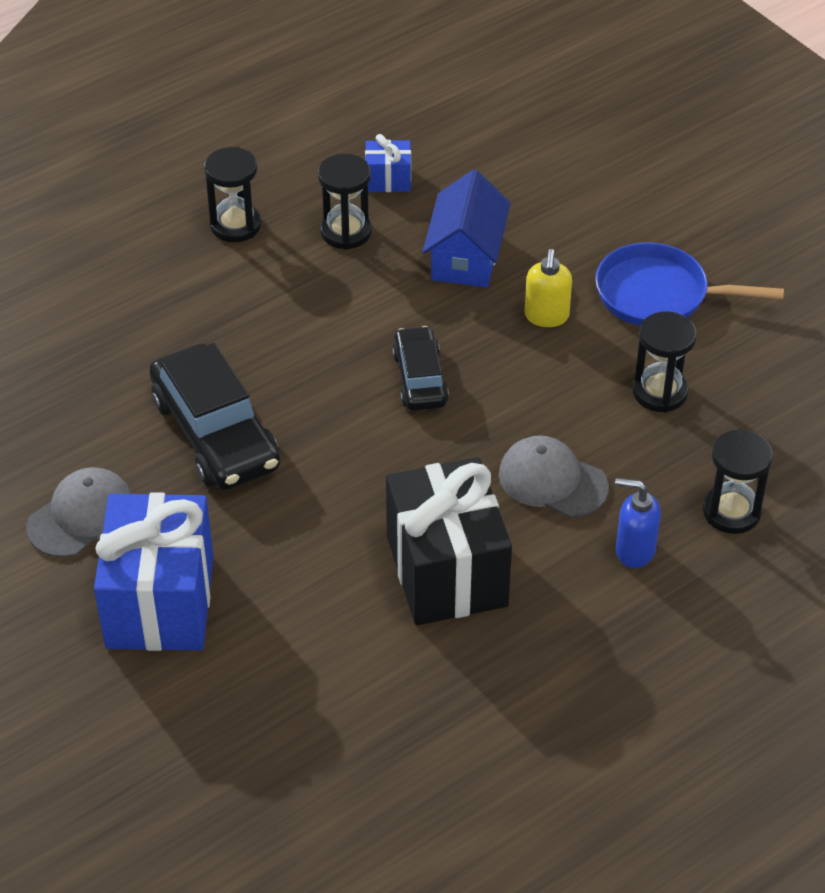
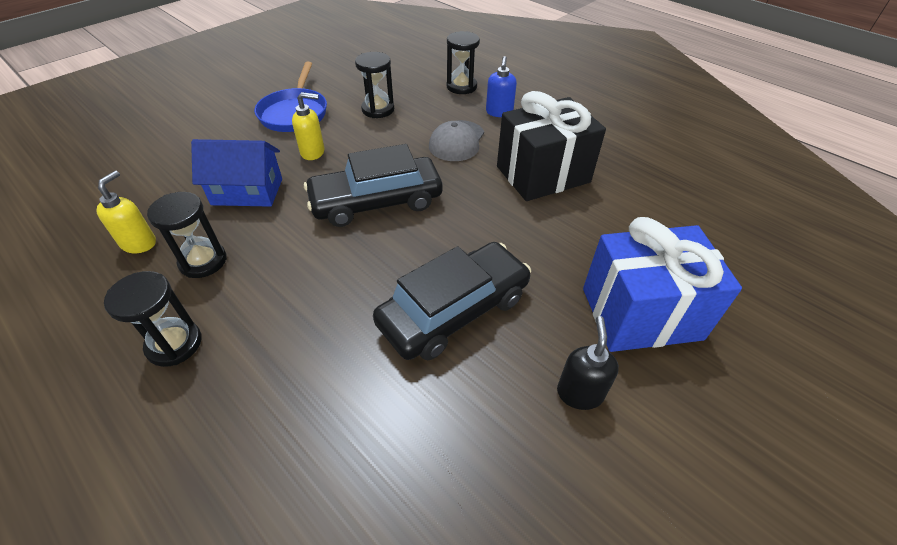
camera: 100 degrees left, 0 degrees up
(81, 516) = (579, 393): grey cap -> black soap dispenser
(388, 180) = (139, 243): blue gift -> yellow soap dispenser
(420, 378) = (376, 202): black car -> black car, size x1.69

